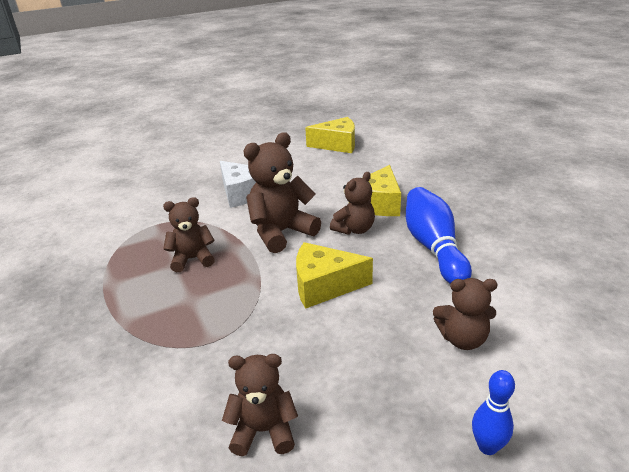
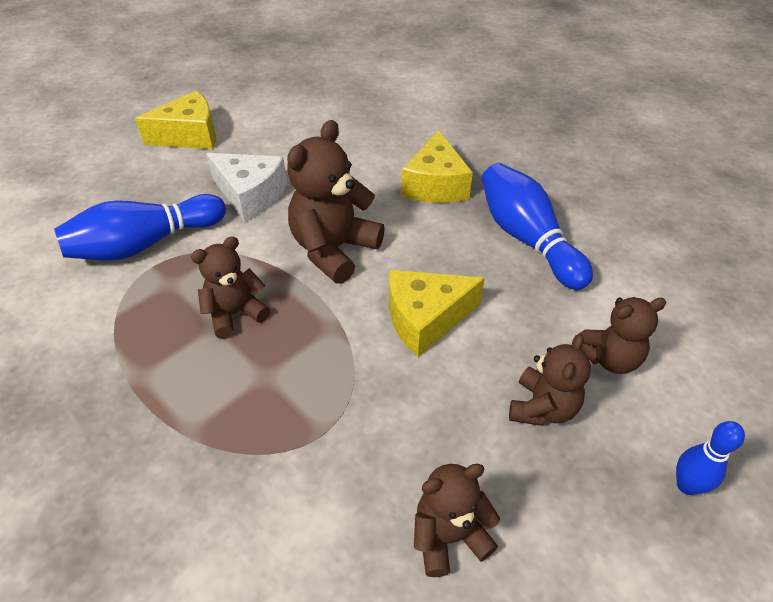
camera: 20 degrees left, 15 degrees up
(159, 211) = (145, 244): none -> blue bowling pin
(337, 145) = (341, 97): yellow cheese -> yellow cheese (190, 135)
(354, 229) = (424, 229): brown teddy bear -> brown teddy bear (542, 408)

